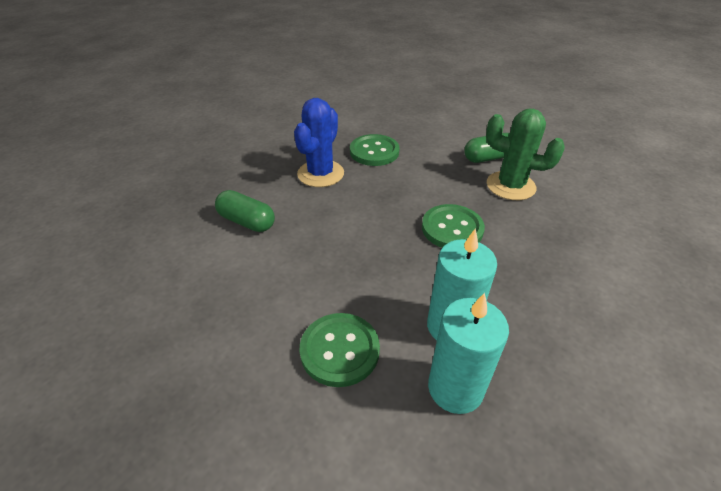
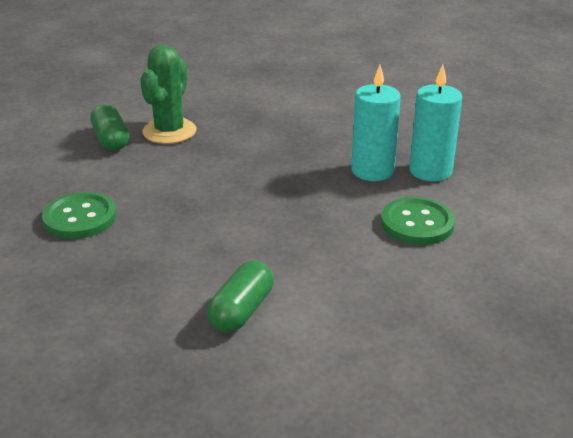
camera: 95 degrees left, 10 degrees down
(320, 174) = (131, 259): blue cactus -> none
(452, 229) = (244, 166): green button -> none

